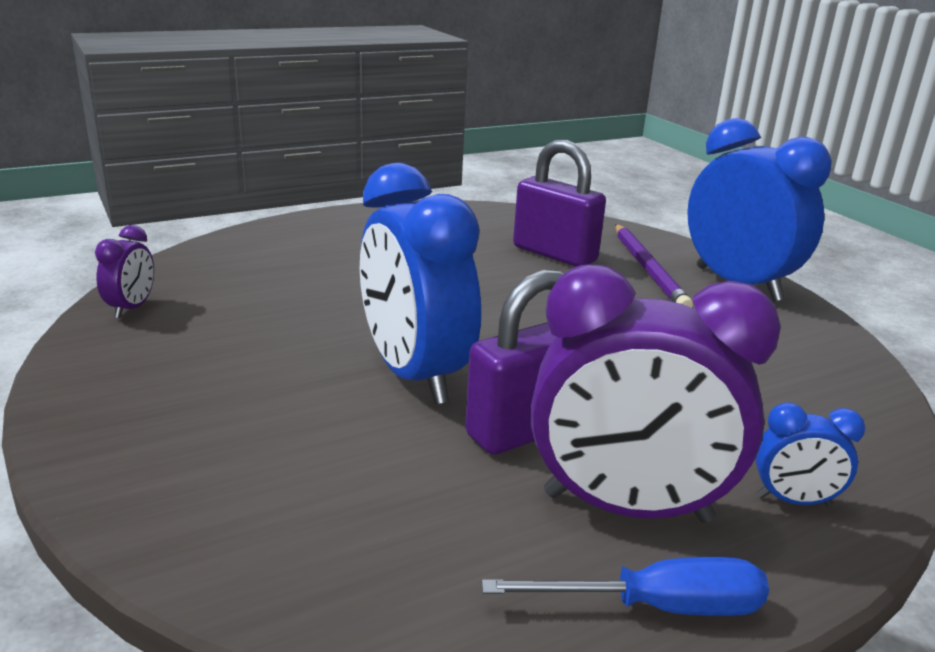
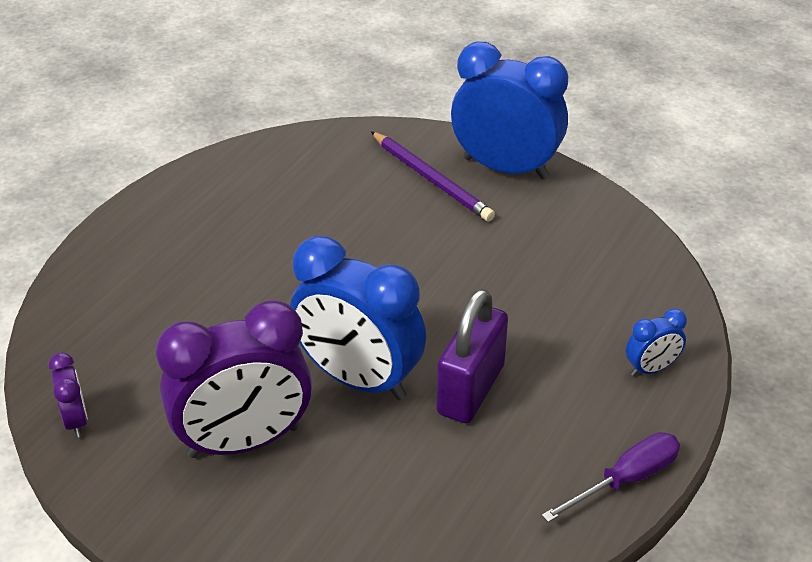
camera: 30 degrees left, 15 degrees up
(554, 254) = (347, 192): purple padlock -> none
(627, 507) = (569, 422): purple clock -> purple clock (244, 441)
(656, 607) = (625, 480): blue screwdriver -> purple screwdriver

